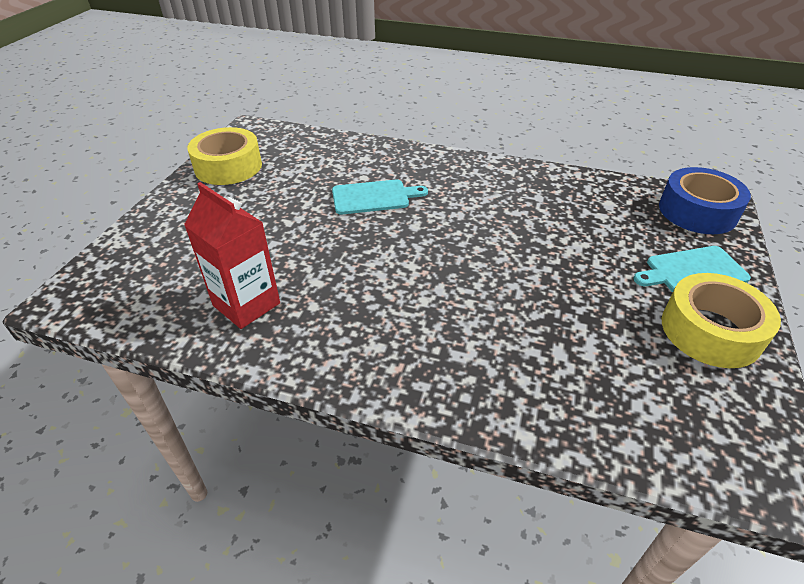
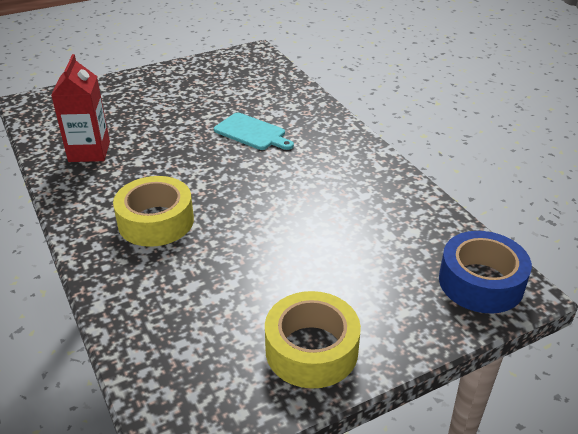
camera: 45 degrees right, 5 degrees down
(228, 167) = (202, 70): yellow tape -> yellow tape (156, 221)
(692, 271) = (381, 312): turquoise cutting board -> none

